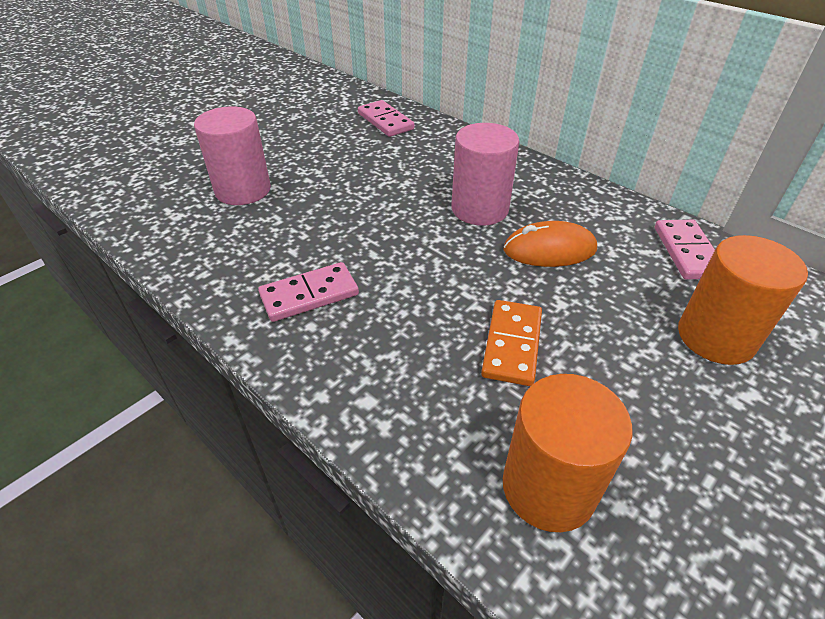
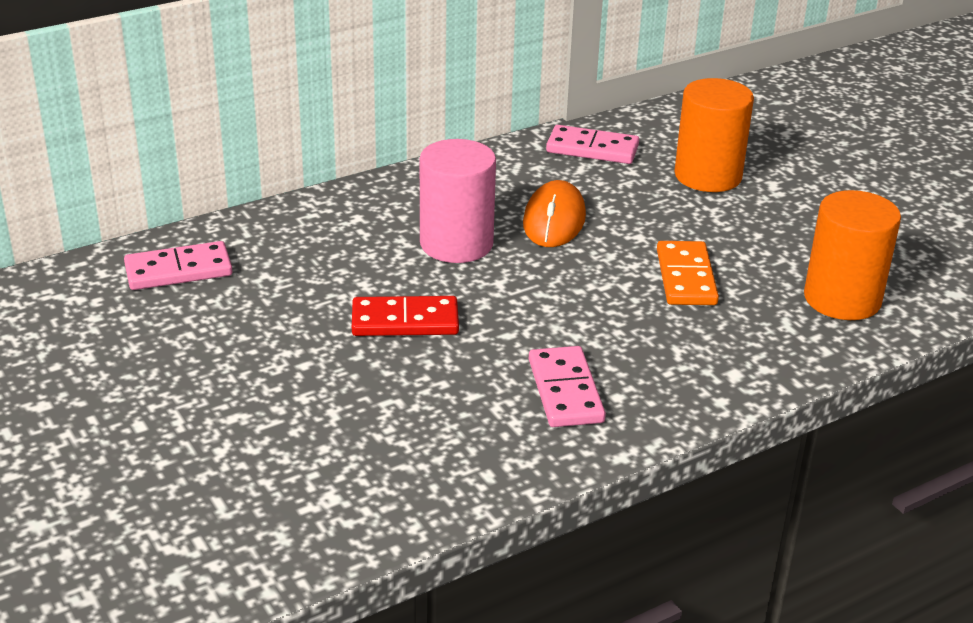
camera: 75 degrees left, 10 degrees down
(243, 190) = (297, 427): pink cylinder -> none
(370, 206) = (405, 321): none -> red domino
(511, 344) = (685, 277): orange domino -> orange domino turned 60 degrees clockwise

